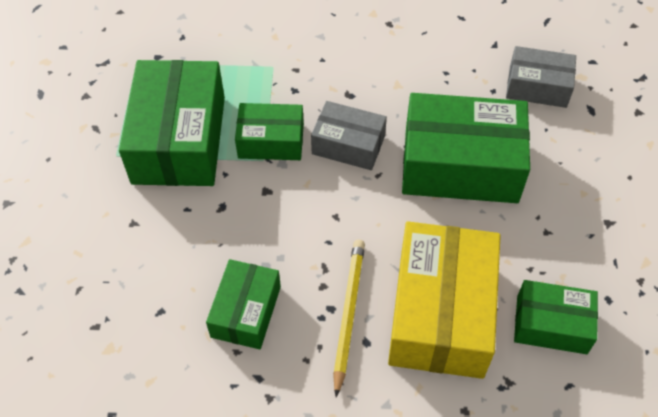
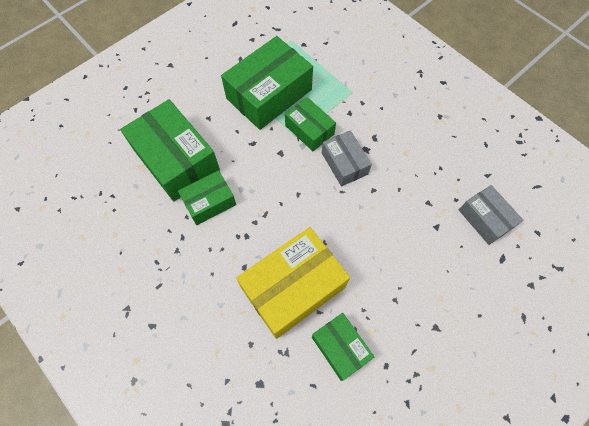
camera: 45 degrees right, 10 degrees up
(348, 314) = (251, 246): yellow pencil -> none
(460, 164) = (390, 223): green box -> green box (176, 160)

